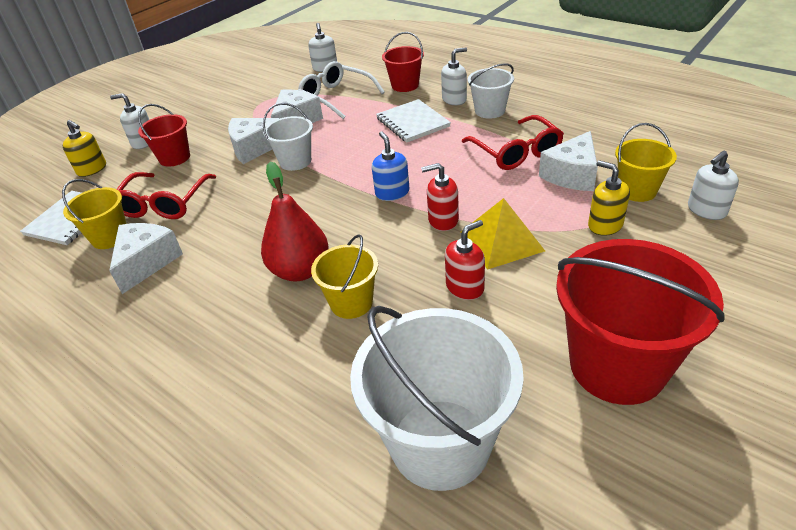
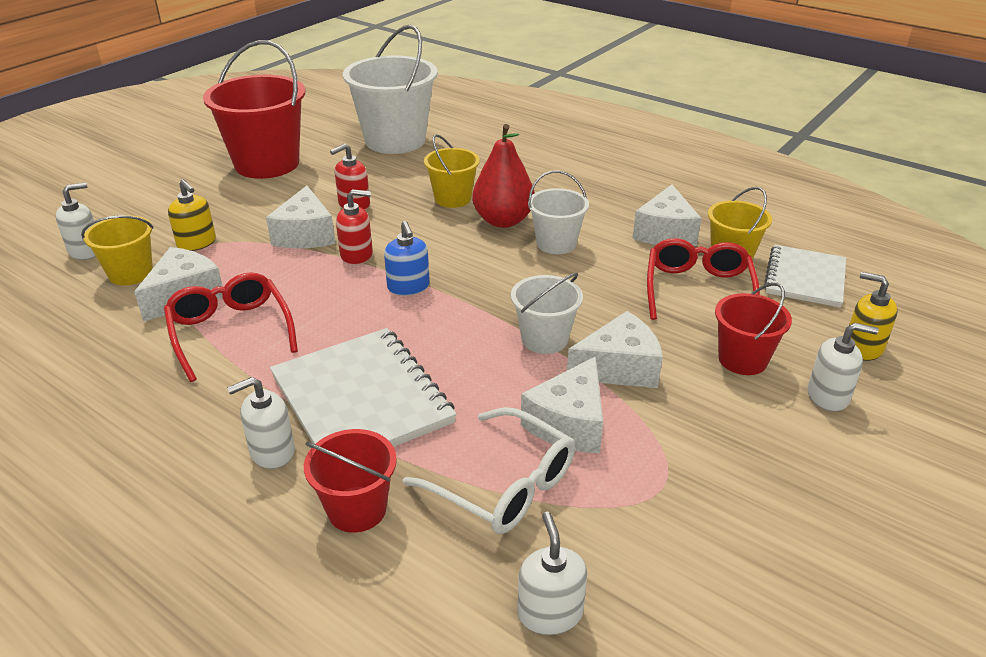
camera: 175 degrees right, 5 degrees down
(412, 123) = (361, 400): white notebook -> white notebook, size x1.53
(490, 111) = (223, 415): white bucket -> white bucket (556, 243)
(501, 241) = (305, 235): yellow pyramid -> white cheese

